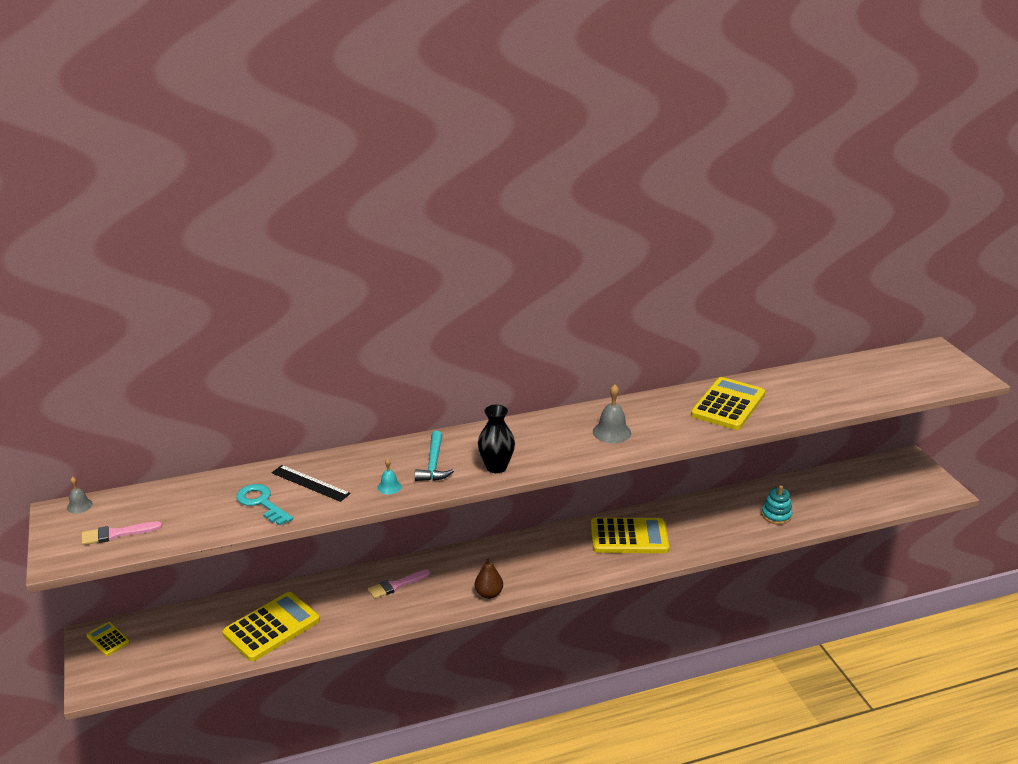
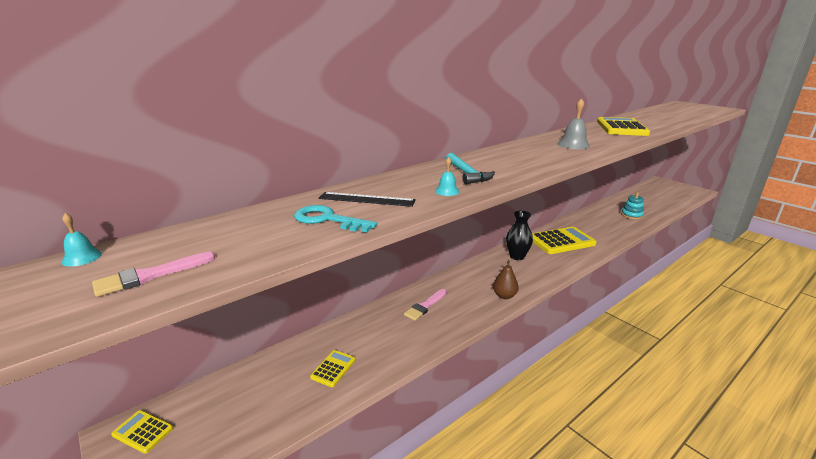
camera: 20 degrees left, 5 degrees down
(79, 505) = (82, 257): grey bell -> turquoise bell
(271, 627) = (333, 368): yellow calculator -> yellow calculator, size x0.48
(496, 467) = (521, 169): black vase -> black vase (517, 256)

